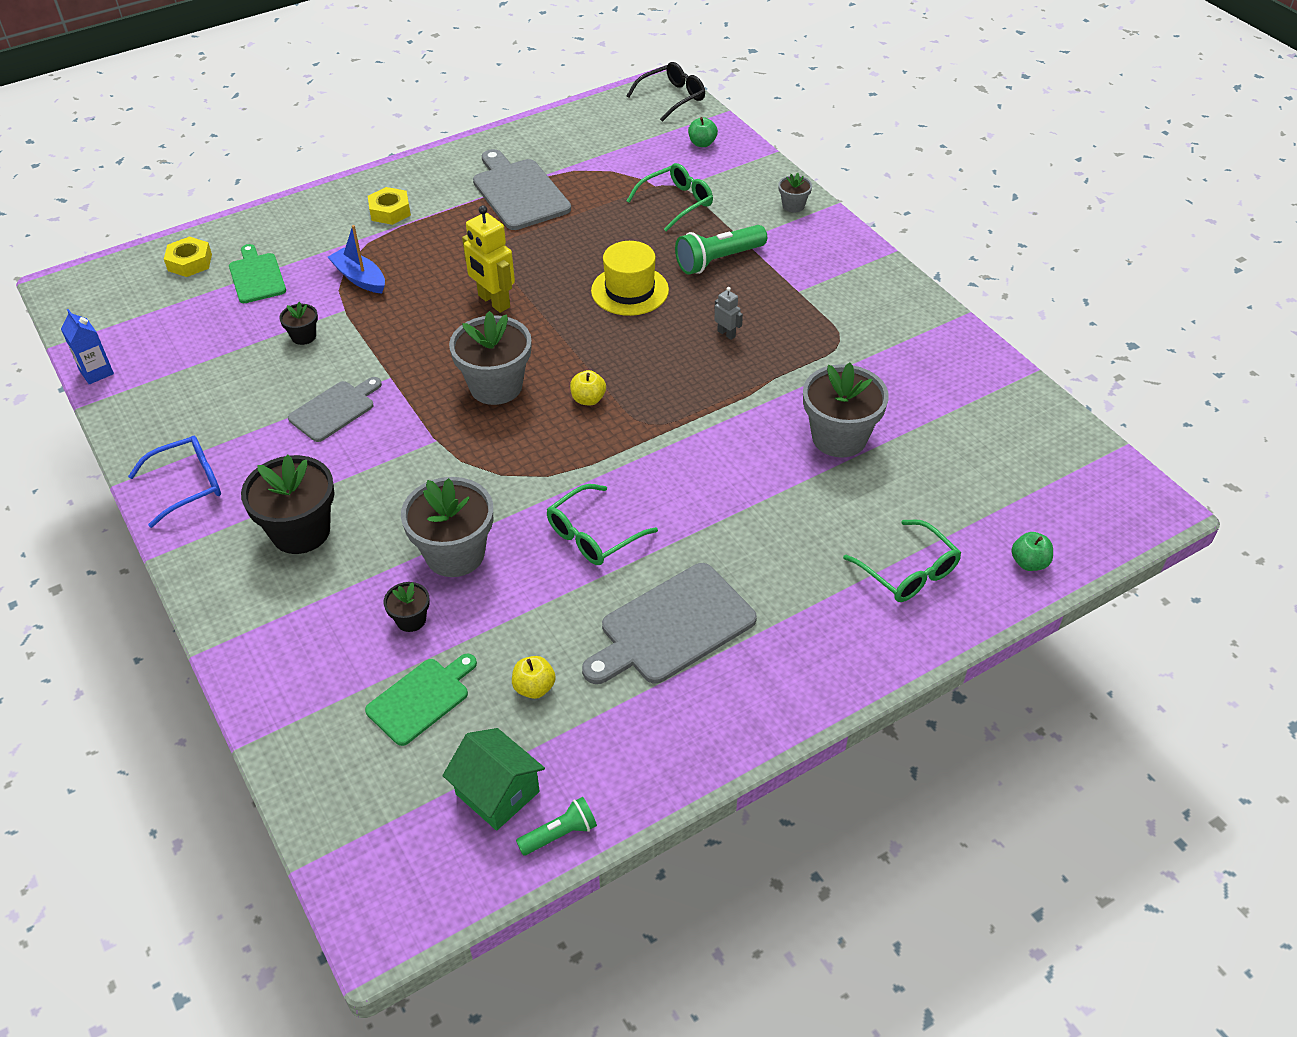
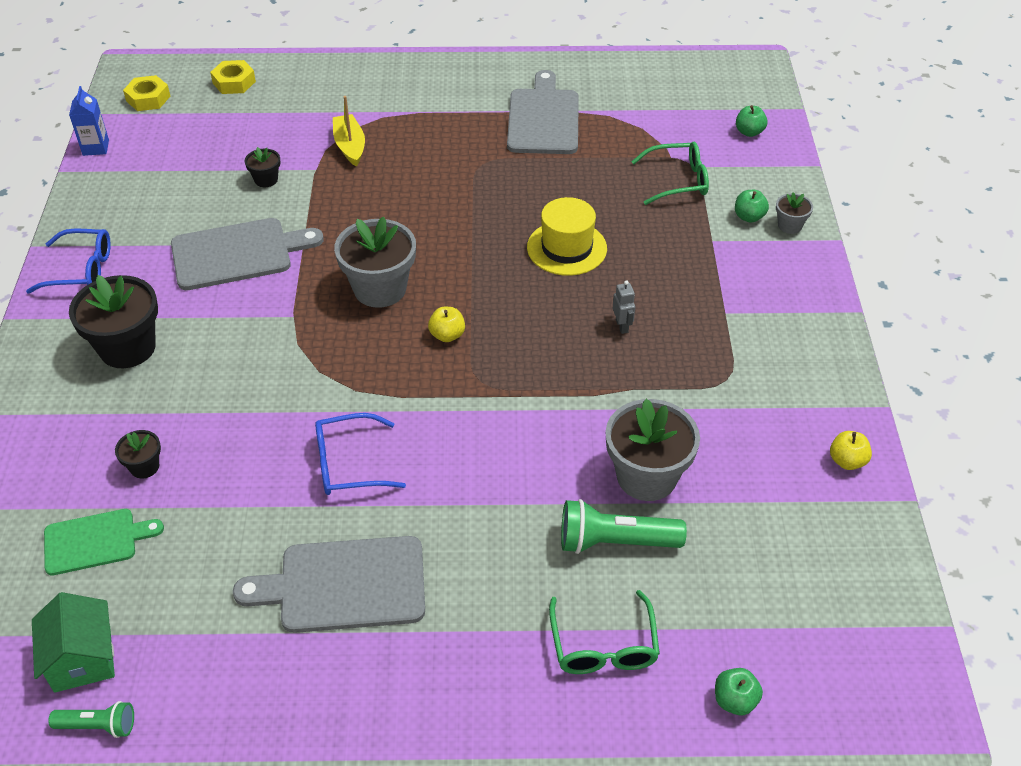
camera: 30 degrees right, 0 degrees up
(257, 276) = (273, 113): green cutting board -> none
(335, 410) = (237, 254): grey cutting board -> grey cutting board, size x1.58
(359, 278) = (350, 146): blue boat -> yellow boat
(390, 211) = (422, 96): yellow nut -> yellow nut (148, 98)
(455, 554) = (225, 425): grey flower pot -> none
(493, 302) = (440, 211): yellow robot -> none
(534, 688) = (187, 580): yellow apple -> yellow apple (847, 461)
(593, 535) = (348, 464): green glasses -> blue glasses
(672, 98) = (756, 78): black glasses -> none
(718, 260) = (672, 251): green flashlight -> green flashlight (615, 542)
(756, 210) = (749, 217): none -> green apple

